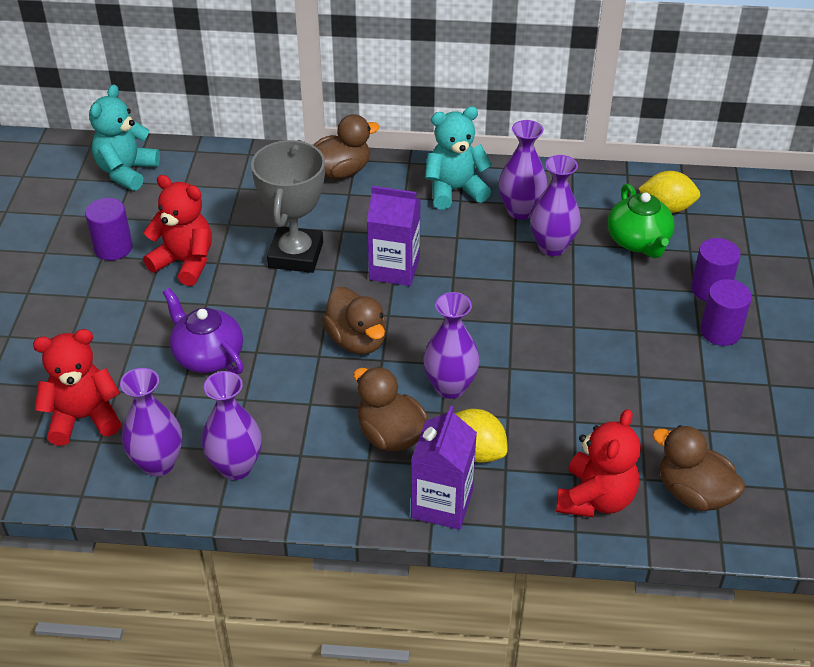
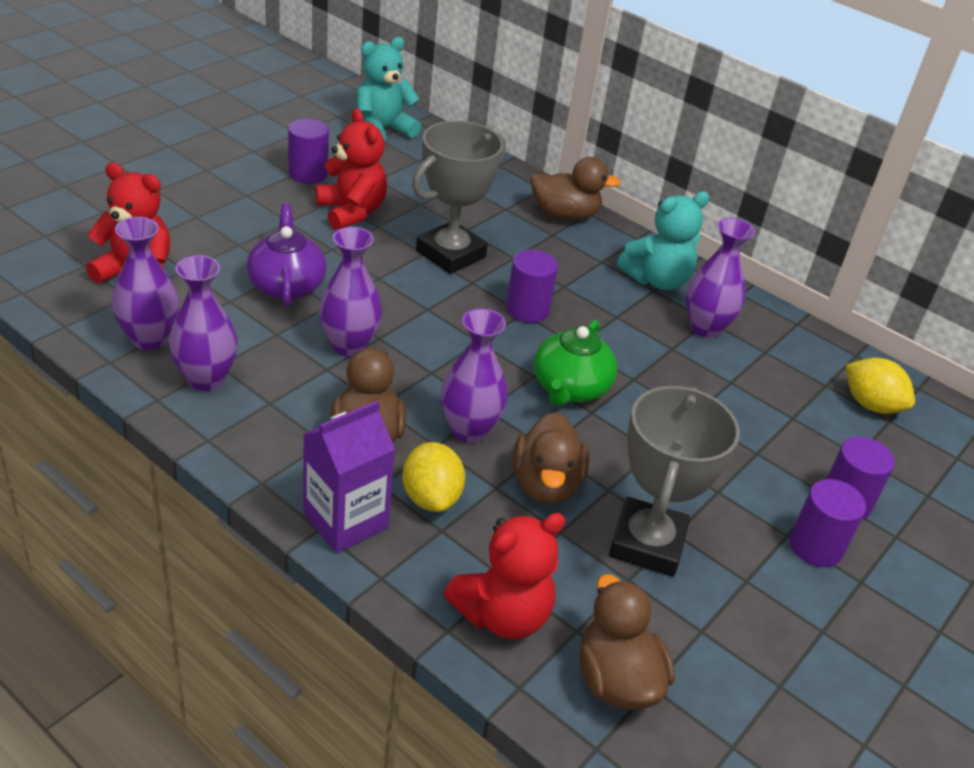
camera: 30 degrees right, 5 degrees down
(357, 340) = (427, 345): brown duck -> brown duck (546, 484)
(394, 269) = (527, 309): purple carton -> purple cylinder
(455, 190) = (657, 280): turquoise teddy bear -> turquoise teddy bear turned 135 degrees clockwise
(552, 247) = (705, 373): purple vase -> purple vase (349, 345)
(630, 394) = (647, 543): none -> grey trophy
(638, 241) = (806, 417): green teapot -> green teapot (570, 388)

